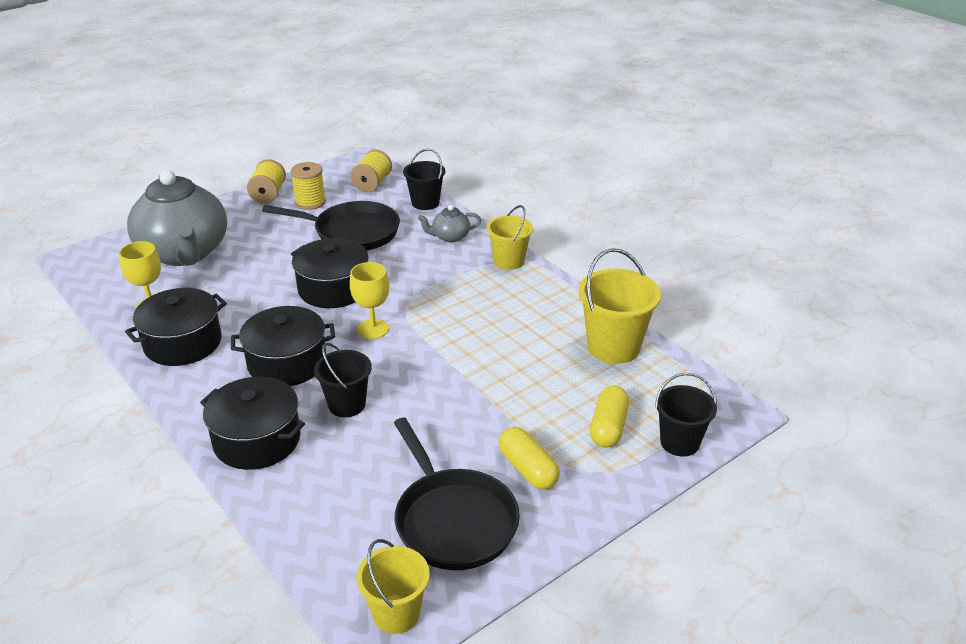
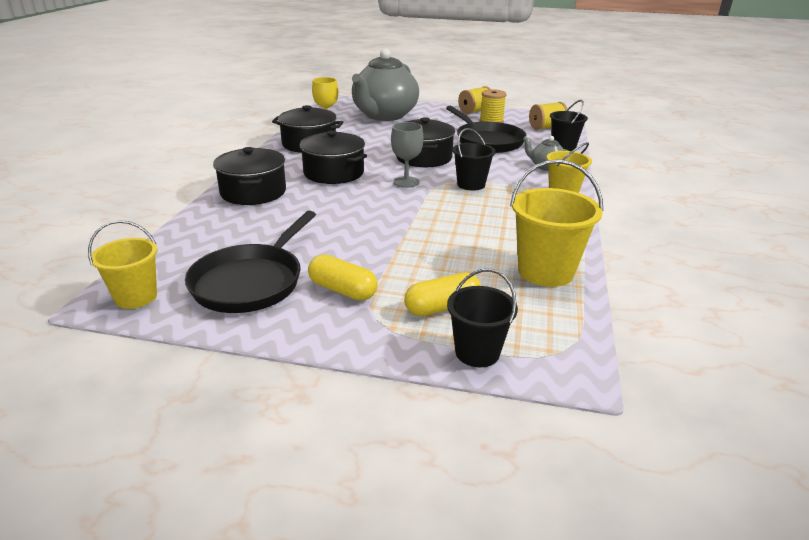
camera: 50 degrees right, 5 degrees down
(347, 405) = (321, 203): black bucket -> black bucket (471, 184)
(373, 329) = (406, 182): yellow goblet -> grey goblet
(527, 469) = (342, 290): yellow capsule -> yellow capsule turned 75 degrees counterclockwise

